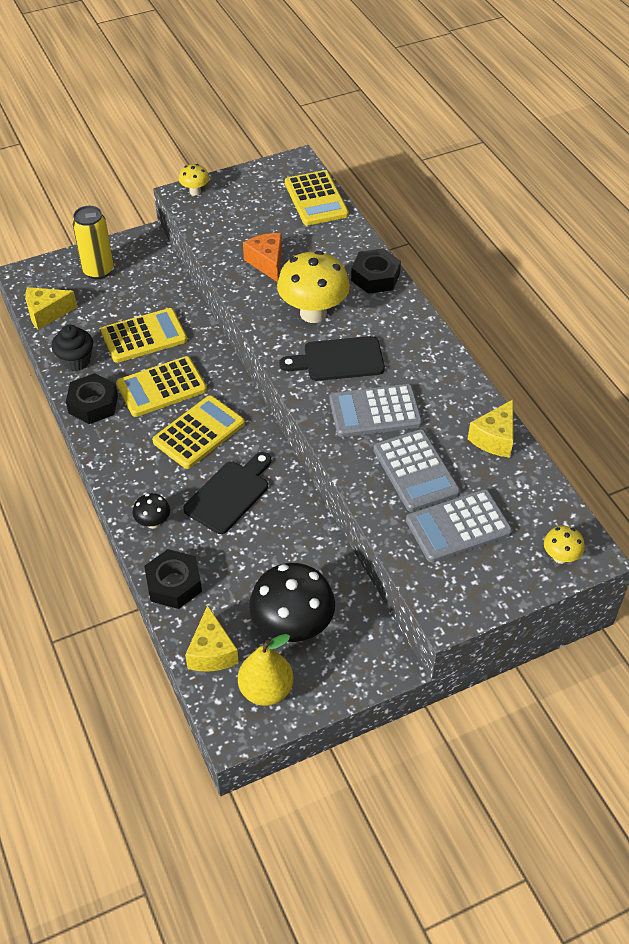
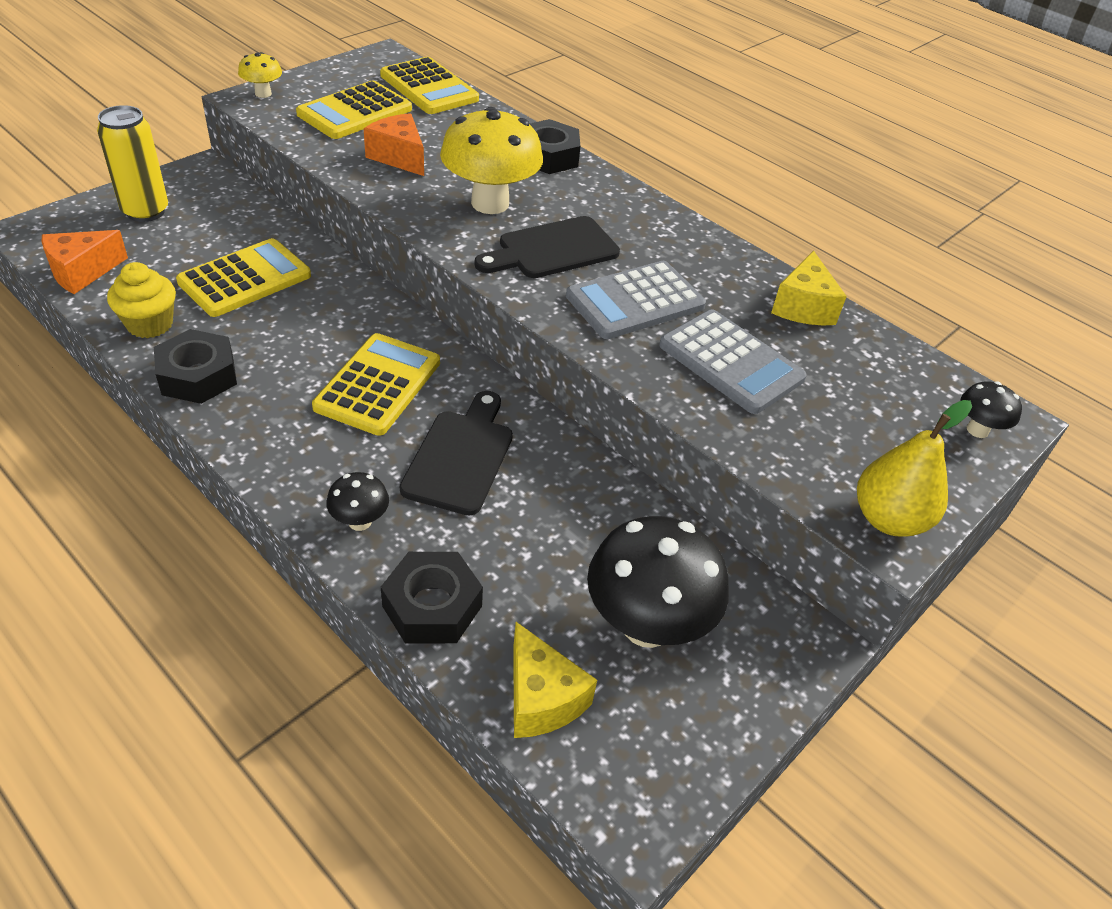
camera: 25 degrees left, 5 degrees down
(47, 313) = (82, 272): yellow cheese -> orange cheese
(76, 361) = (150, 324): black cupcake -> yellow cupcake
(161, 387) = (297, 337): yellow calculator -> yellow calculator (355, 112)
(266, 690) = (656, 735): yellow pear -> yellow pear (888, 519)
(458, 526) = (828, 419): grey calculator -> none
(560, 557) = (977, 430): yellow mushroom -> black mushroom

